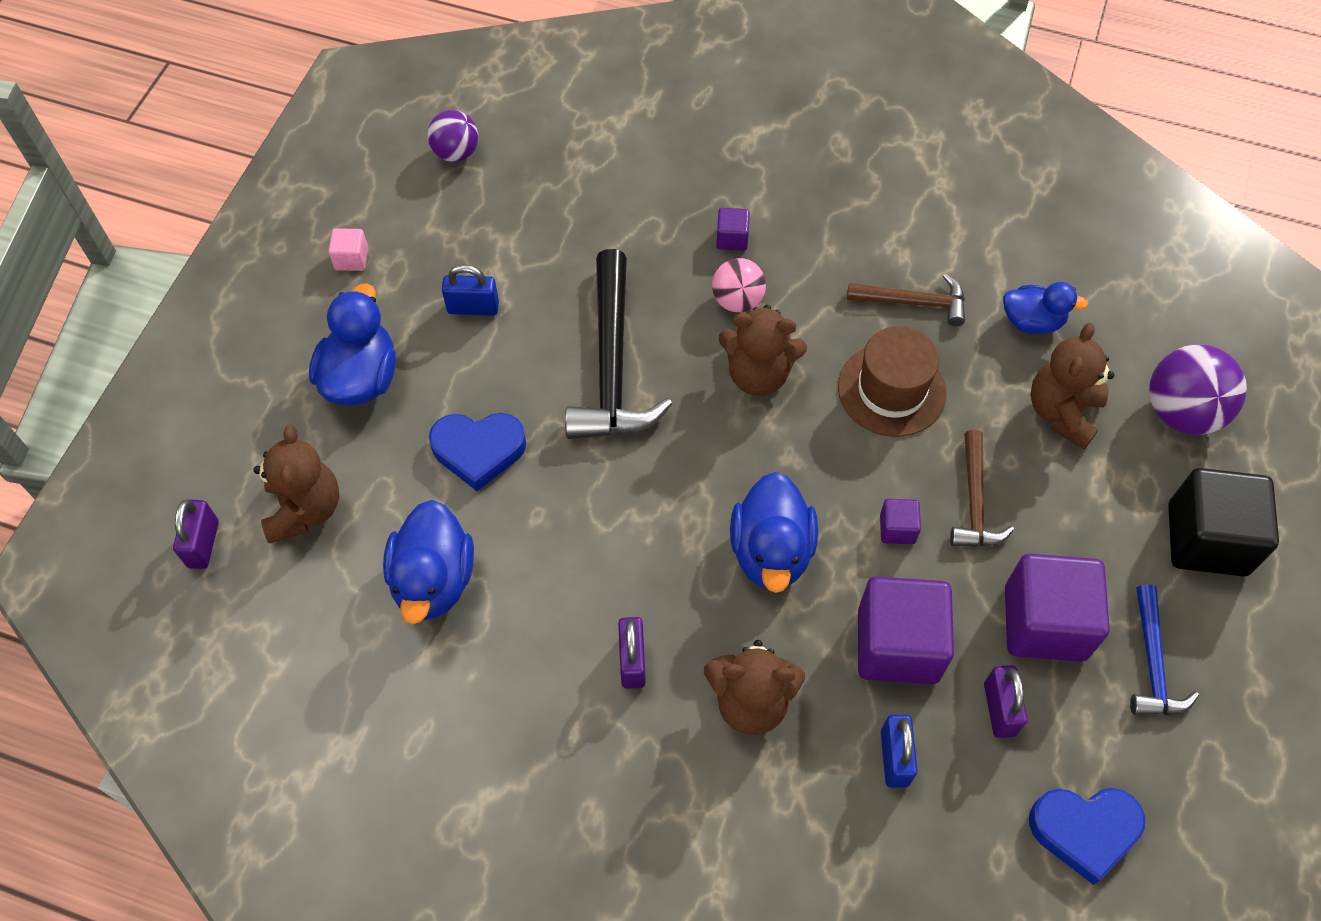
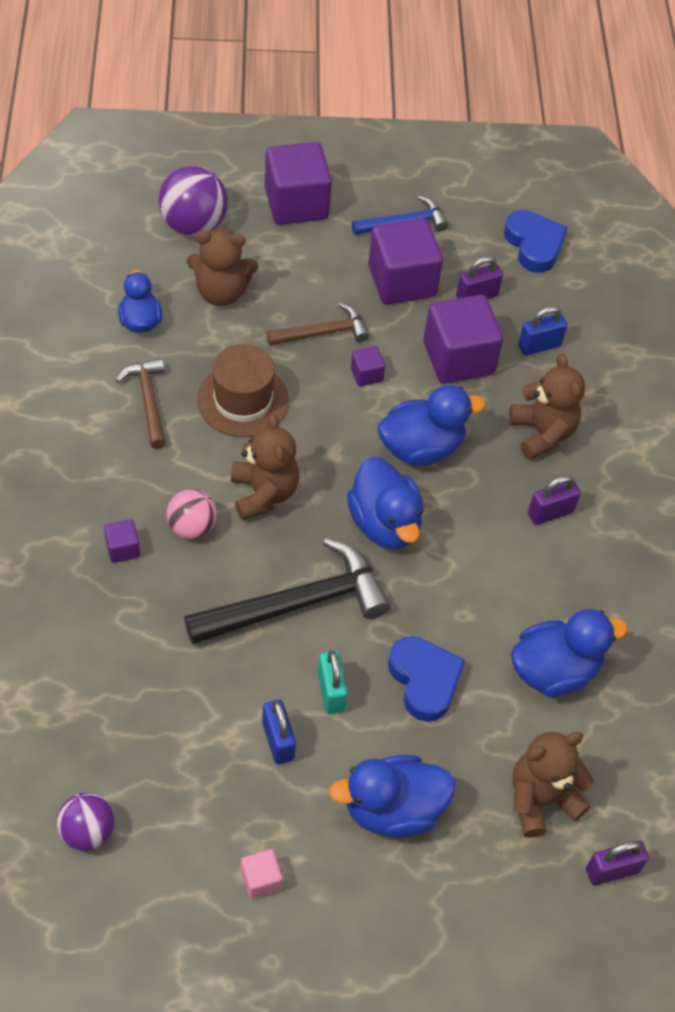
camera: 115 degrees left, 5 degrees down
(503, 365) = (331, 691): none -> turquoise padlock
(680, 477) = (385, 524): none -> blue duck
(1206, 539) = (296, 203): black cube -> purple cube

